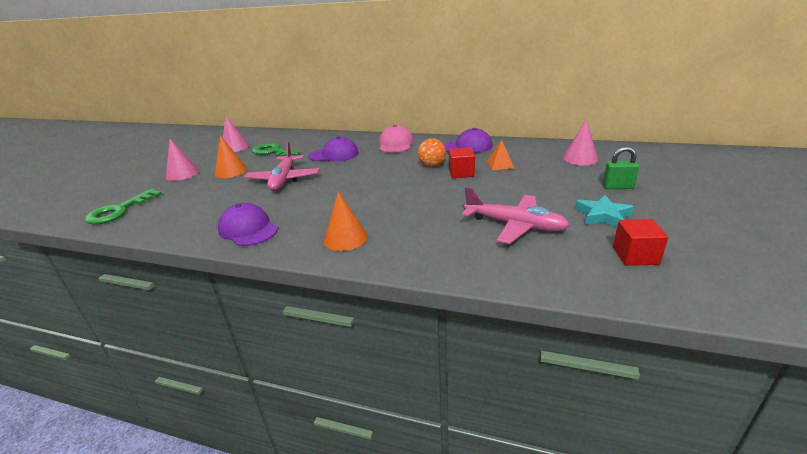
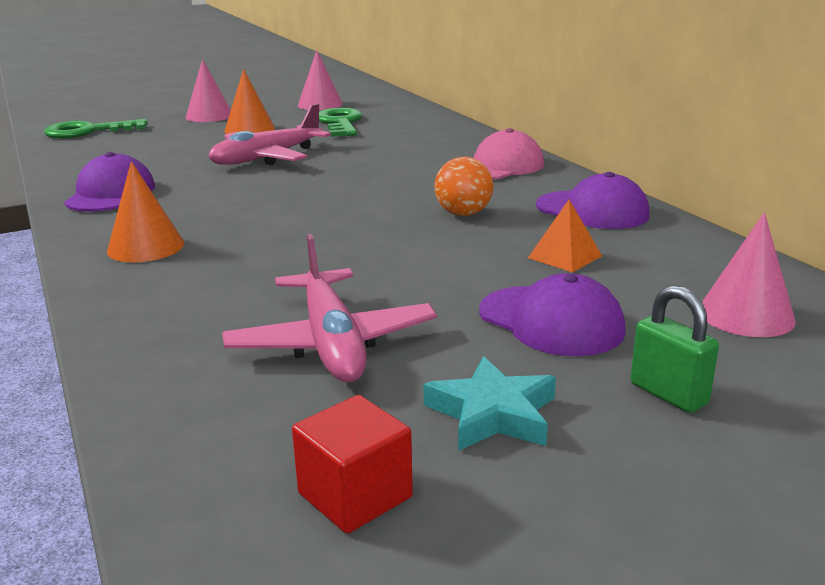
camera: 45 degrees right, 5 degrees down
(334, 155) = (389, 151): purple cap -> purple cap (551, 321)
(461, 173) = (472, 241): red cube -> none

